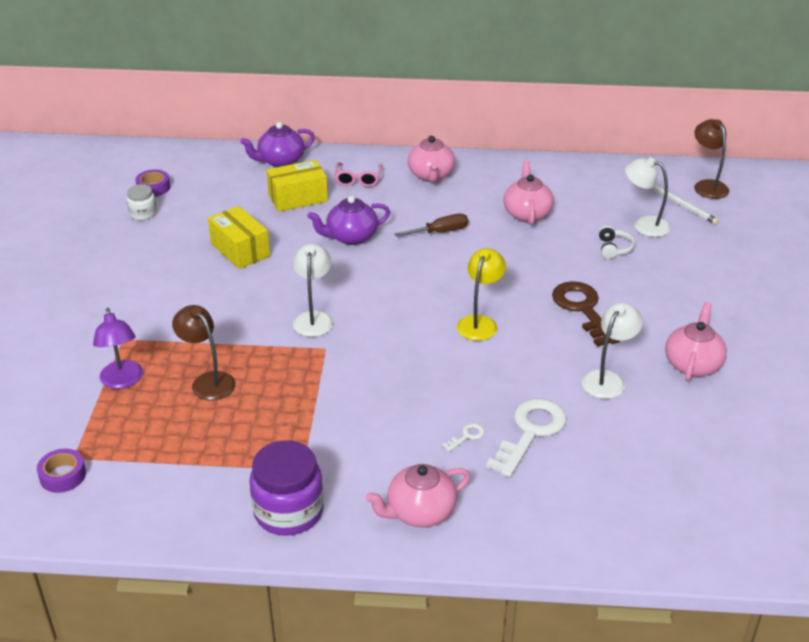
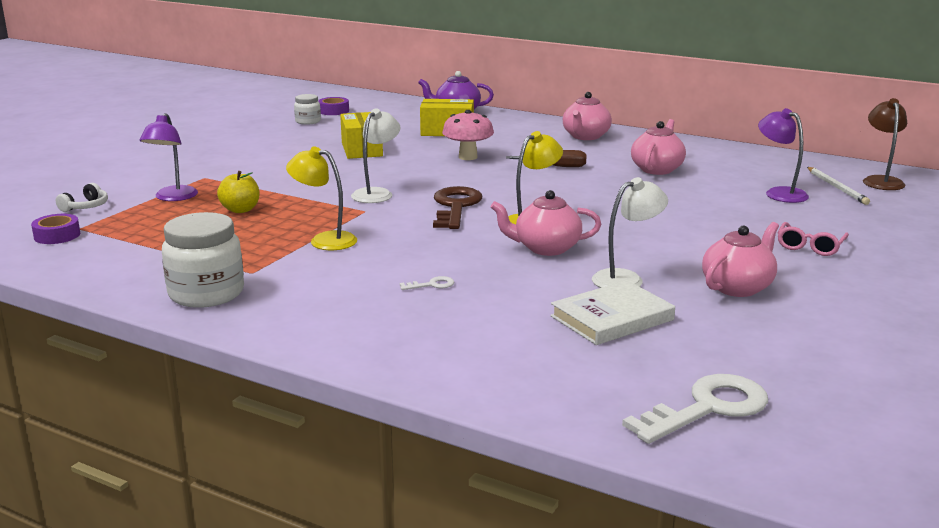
camera: 25 degrees right, 15 degrees down
(208, 381) = (240, 210): brown lamp -> yellow apple
(288, 511) = (206, 293): purple jar -> white jar
(326, 403) = (324, 240): none -> yellow lamp
(351, 237) = (468, 157): purple teapot -> pink mushroom
(358, 179) = (514, 129): pink glasses -> pink glasses (810, 246)
(419, 512) = (325, 320): pink teapot -> pink teapot (546, 248)
(530, 432) = (500, 295): white key -> white key (708, 408)
(582, 309) = (650, 232): brown key -> brown key (455, 206)
(614, 248) = (728, 202): white headphones -> white headphones (86, 207)
(631, 433) = (612, 318): none -> white book
(644, 224) = (779, 193): white lamp -> purple lamp

